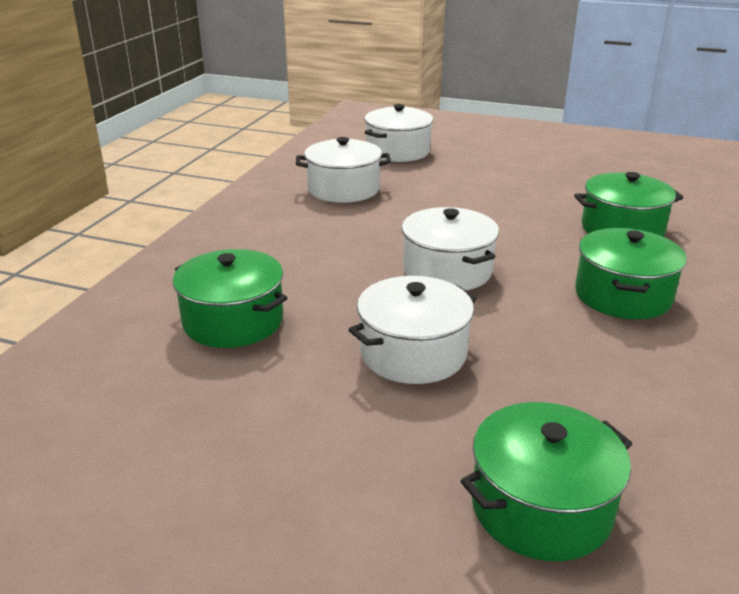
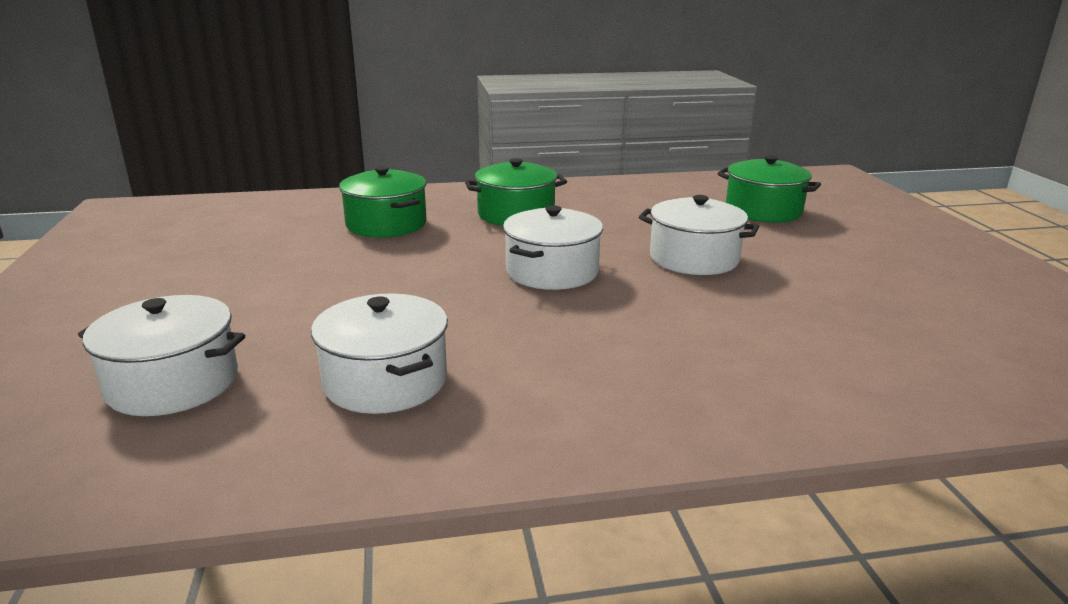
camera: 120 degrees left, 5 degrees down
(233, 321) = (776, 336): green pot -> none

